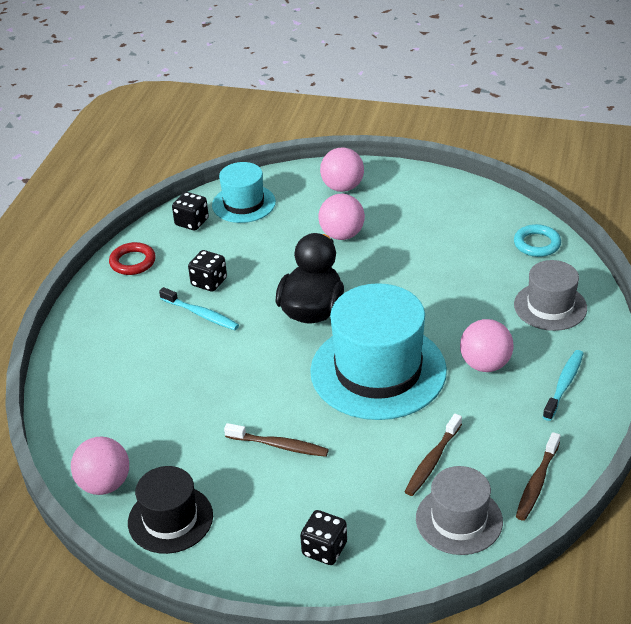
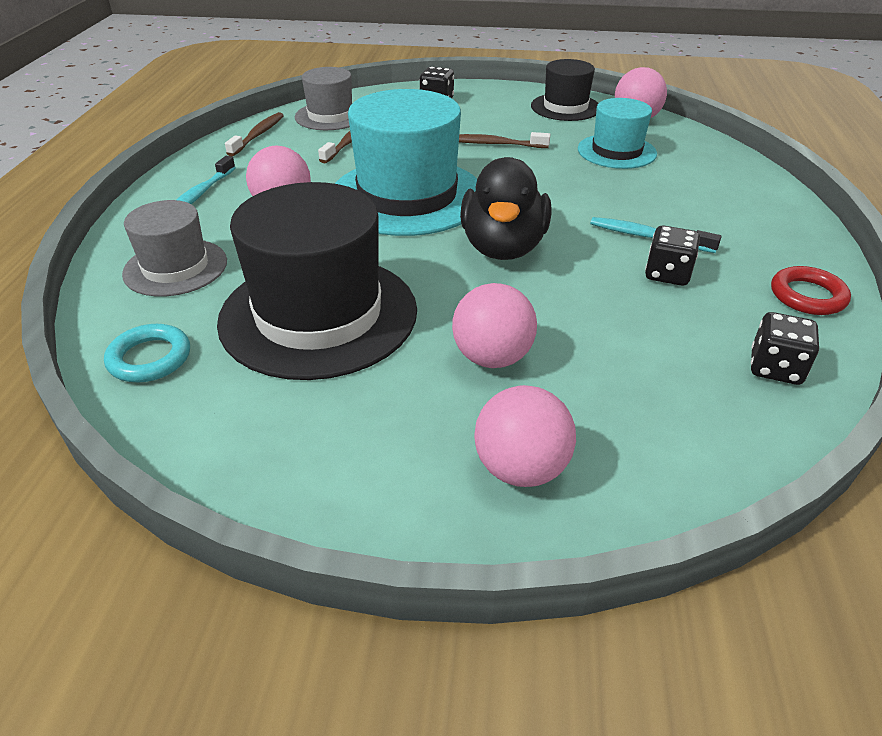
camera: 170 degrees right, 0 degrees up
(243, 203) = (708, 414): turquoise hat -> turquoise hat (616, 151)
(443, 265) = (318, 315): none -> black hat

